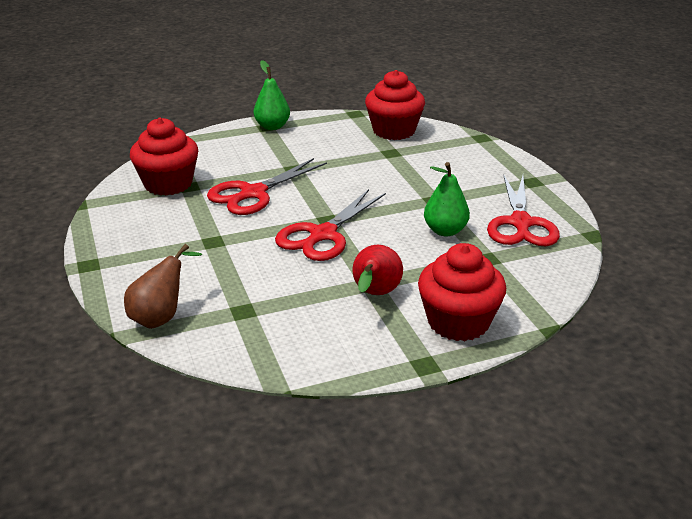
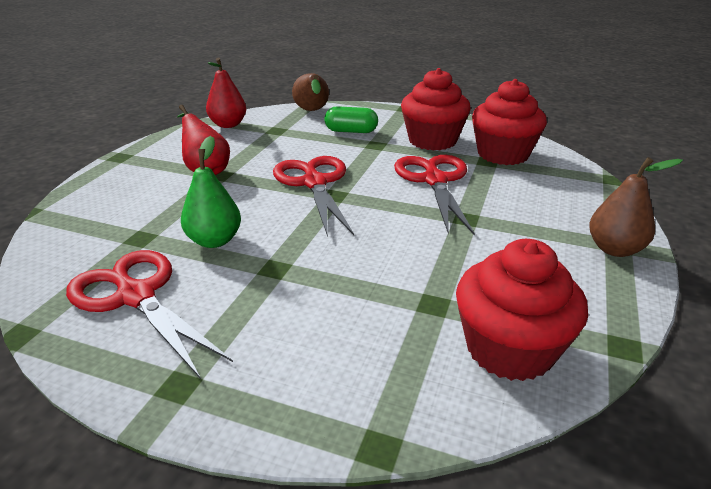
camera: 130 degrees right, 0 degrees up
(195, 266) = (351, 131): none -> green capsule
(267, 350) = (228, 125): none -> red pear
(272, 126) = (614, 249): green pear -> brown pear
(458, 322) = (119, 183): red cupcake -> red cupcake (432, 140)

